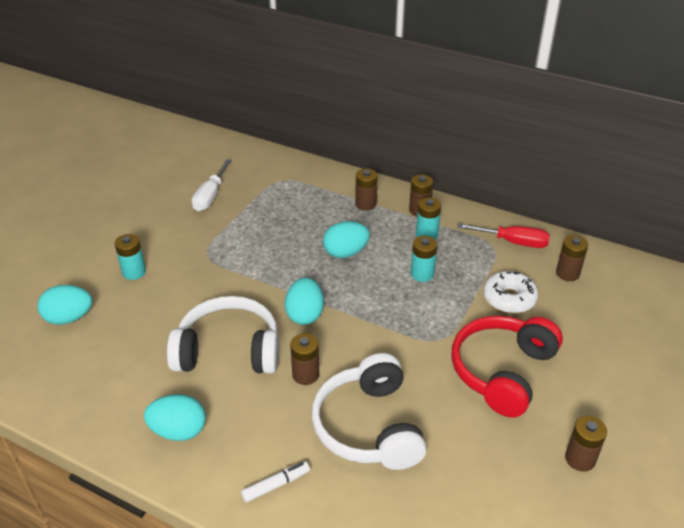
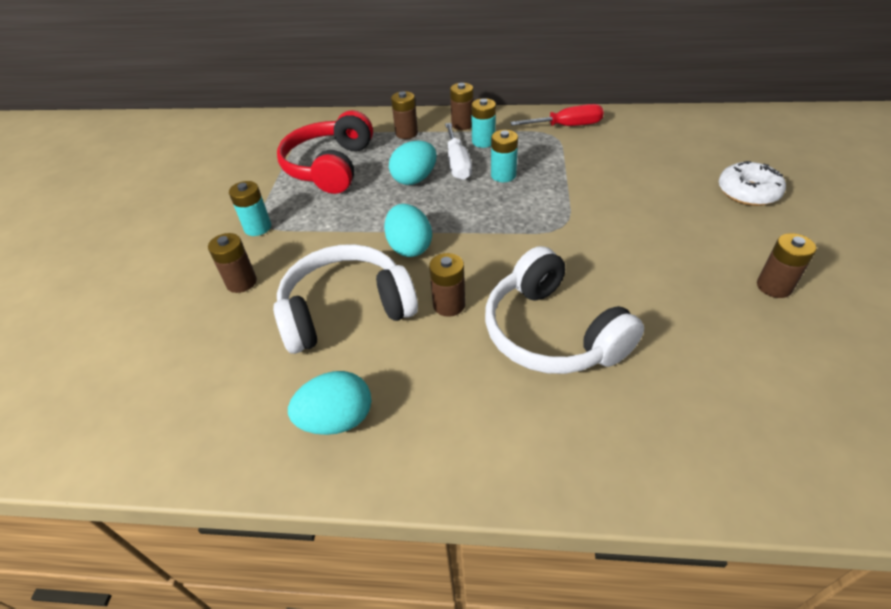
camera: 20 degrees left, 5 degrees up
(69, 318) = (123, 341): turquoise egg -> none
(134, 272) = (184, 266): turquoise battery -> turquoise battery (258, 228)
(210, 196) = (236, 169): white screwdriver -> white screwdriver (457, 164)
(276, 485) = (493, 435): white marker -> none
(502, 371) = (642, 234): red headphones -> red headphones (330, 167)
(509, 298) = (599, 171): white donut -> white donut (748, 192)
(567, 273) = (633, 137): brown battery -> brown battery (241, 282)

